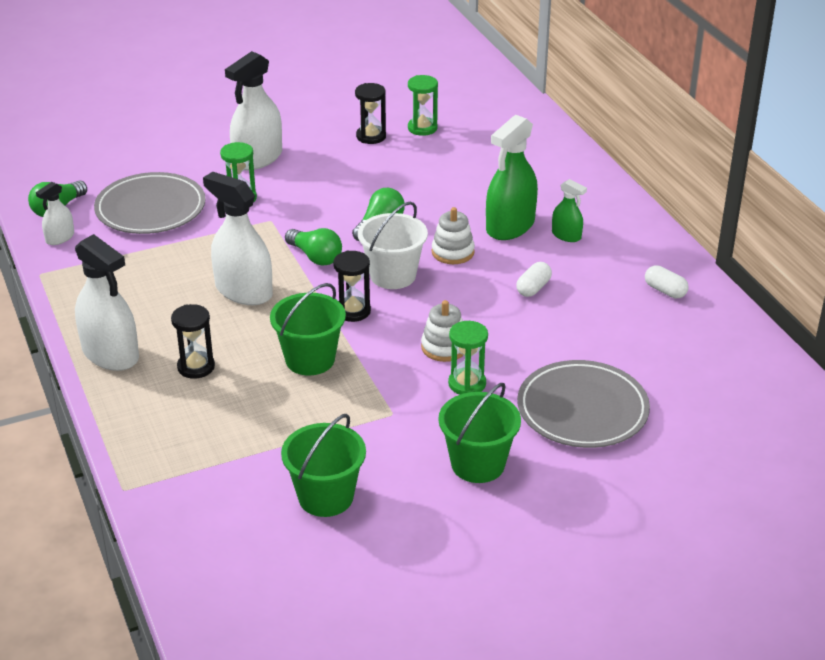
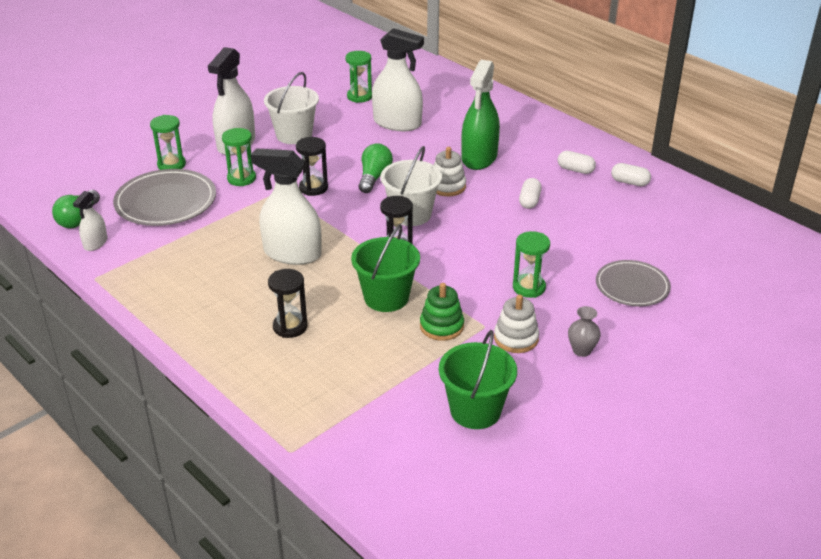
camera: 20 degrees left, 0 degrees up
(110, 354) = (204, 333): white spray bottle -> white spray bottle (397, 123)
(179, 169) = (171, 165): none -> green hourglass
(315, 257) = (336, 213): green light bulb -> none
(324, 160) = (294, 135): none -> white bucket
(347, 403) = (441, 326): none -> green stacking toy
(371, 136) = (321, 110): black hourglass -> black hourglass (313, 188)
(444, 347) = (491, 262): white stacking toy -> white stacking toy (516, 338)
(478, 464) = (581, 350): green bucket -> grey vase
(566, 235) = (527, 156): green spray bottle -> none
(582, 409) = (632, 286): grey plate -> grey plate, size x0.66
(611, 263) = (575, 170): none -> white capsule

